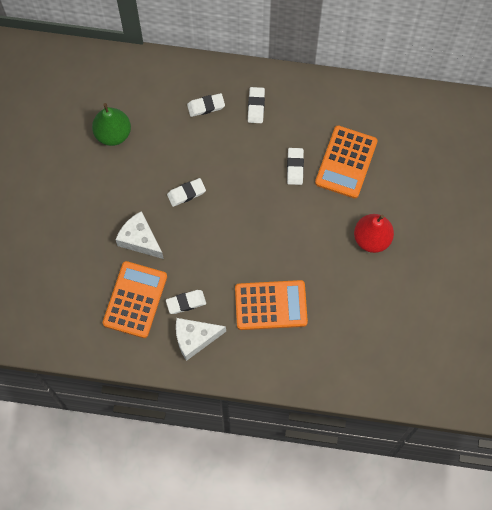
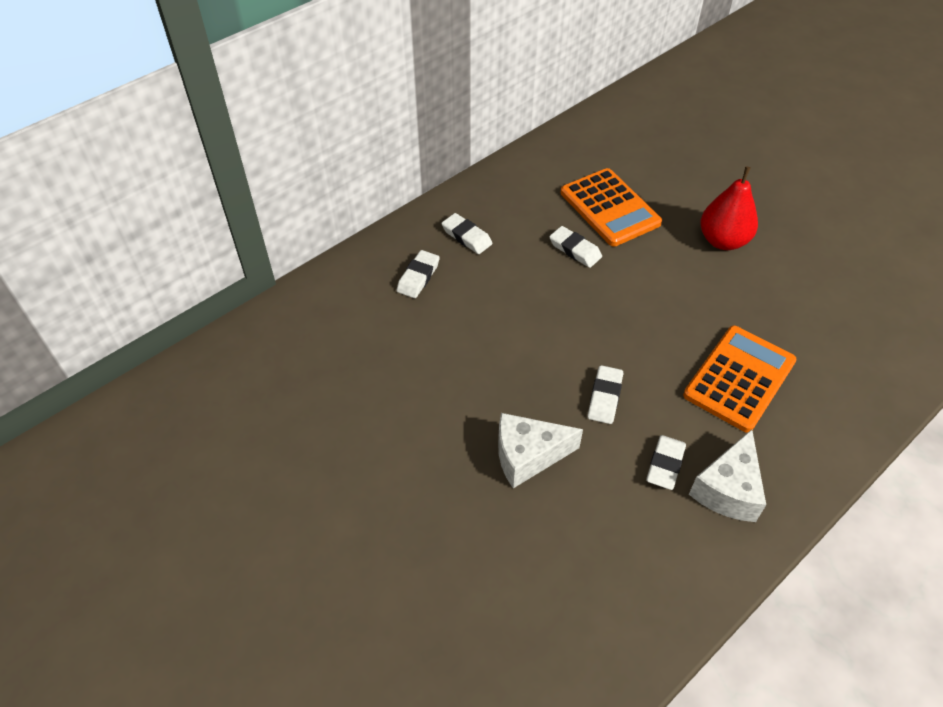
camera: 50 degrees left, 20 degrees down
(113, 133) = (352, 386): green pear -> none
(135, 300) = (613, 522): orange calculator -> none
(186, 193) = (510, 365): white eraser -> white eraser (604, 397)

